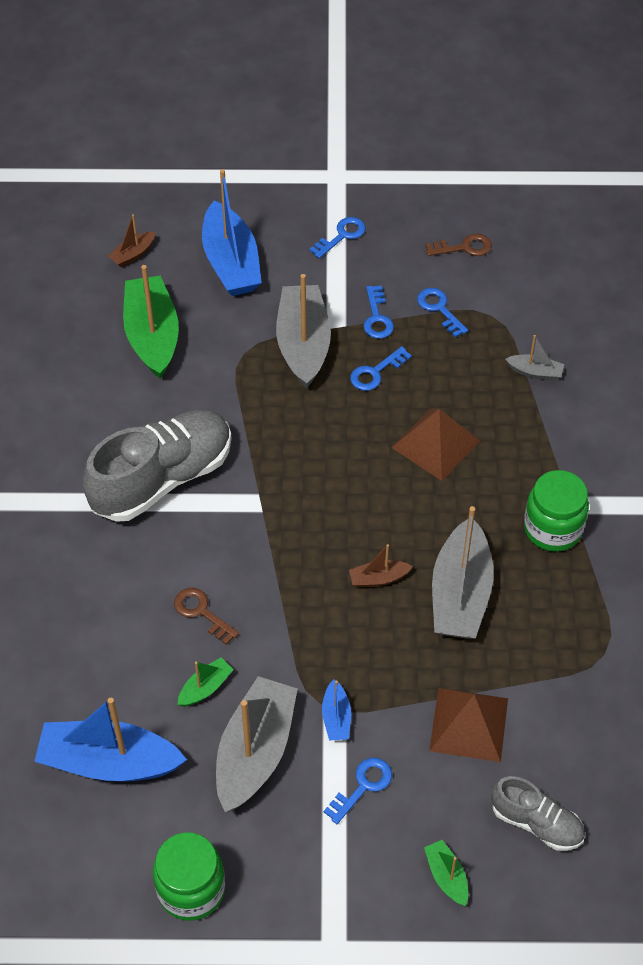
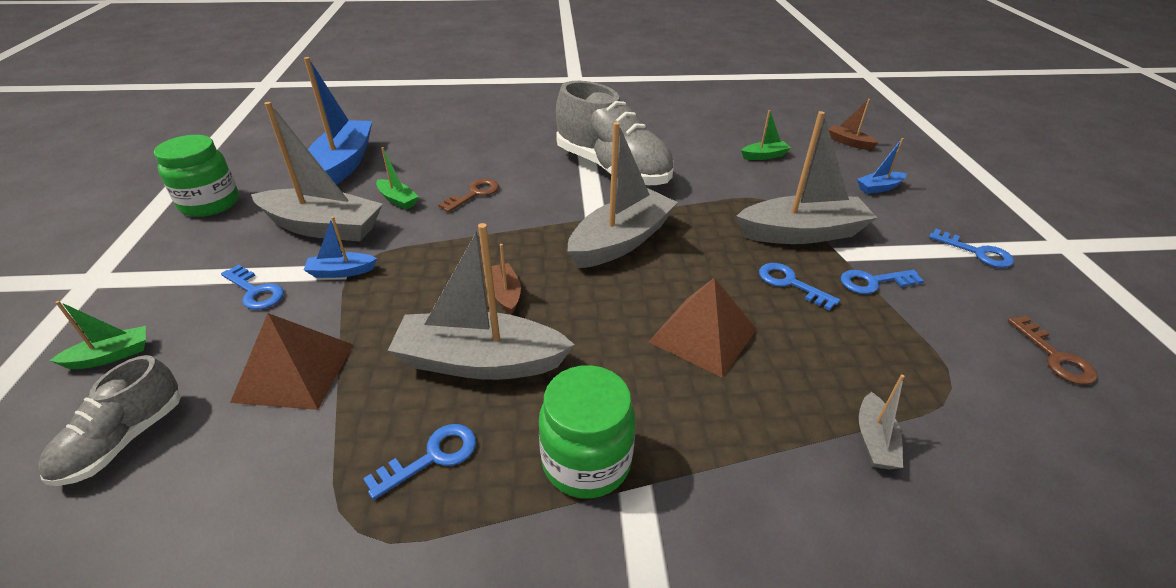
camera: 85 degrees right, 15 degrees down
(152, 336) = (764, 156): green boat -> green boat, size x0.46
(231, 262) = (879, 188): blue boat -> blue boat, size x0.46
(304, 485) = (621, 241): none -> grey boat
(439, 309) = (924, 334): blue key -> blue key (432, 457)

